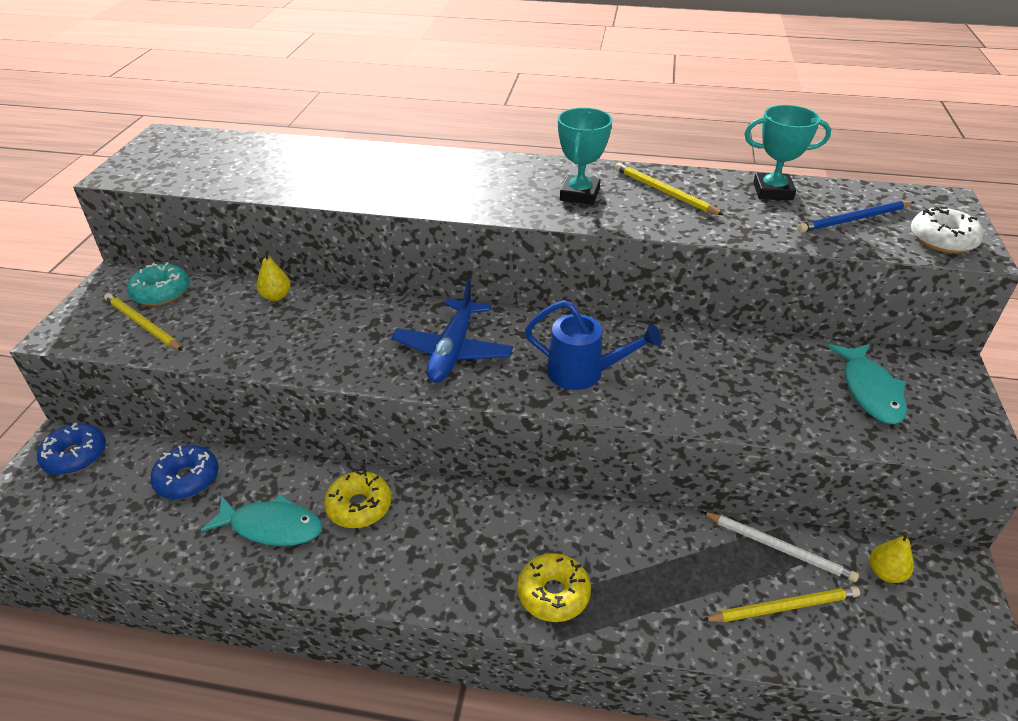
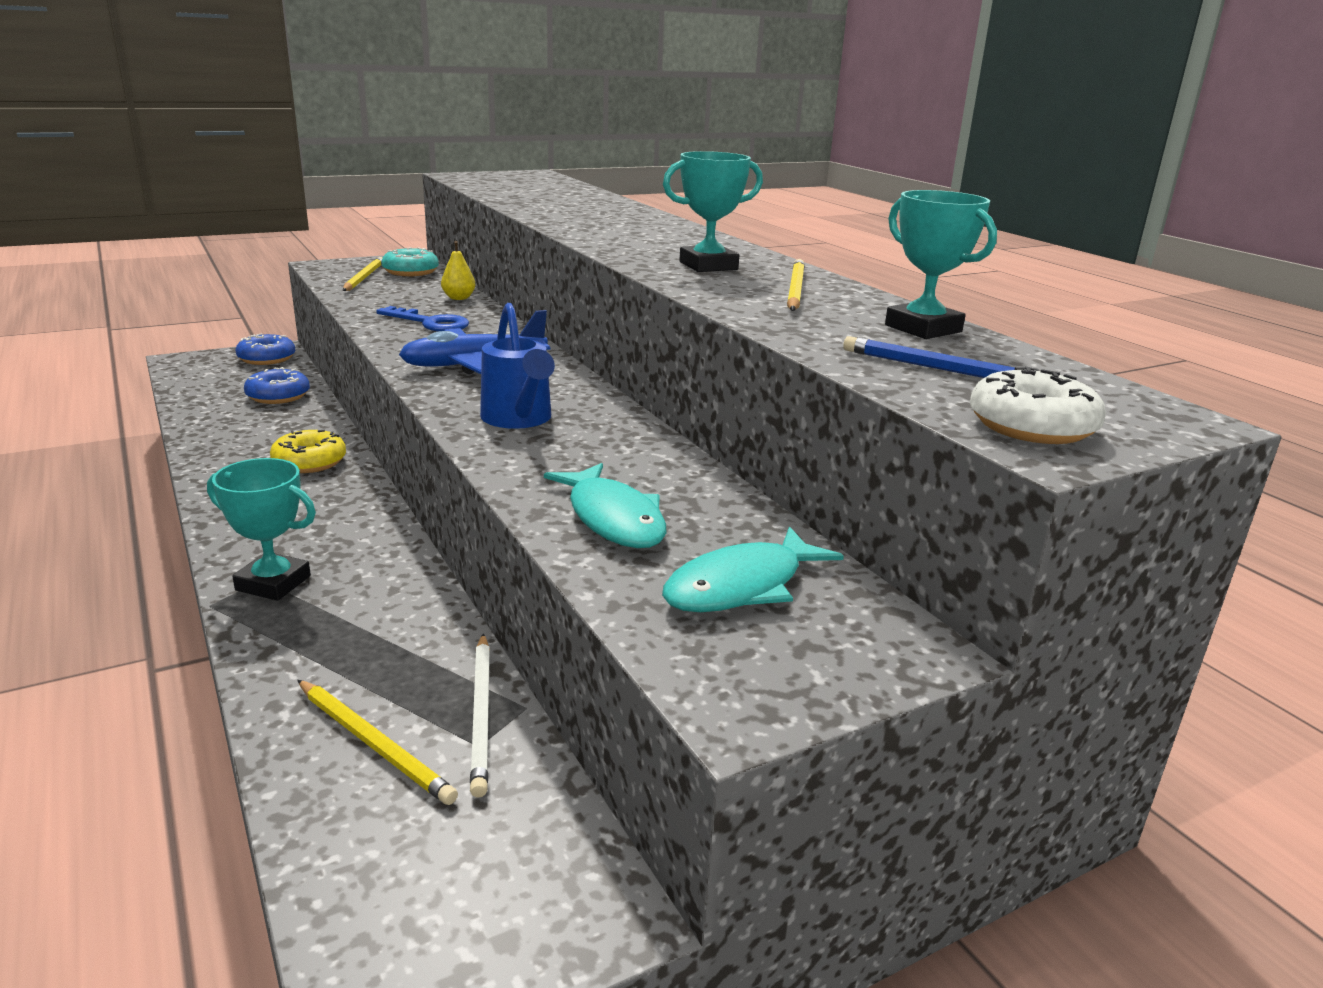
camera: 50 degrees right, 15 degrees down
(271, 527) = (252, 439): turquoise fish -> turquoise fish (613, 519)
(326, 335) = (430, 323): none -> blue key
(553, 594) = (273, 583): yellow donut -> turquoise trophy
(885, 573) = (522, 826): yellow pear -> none

